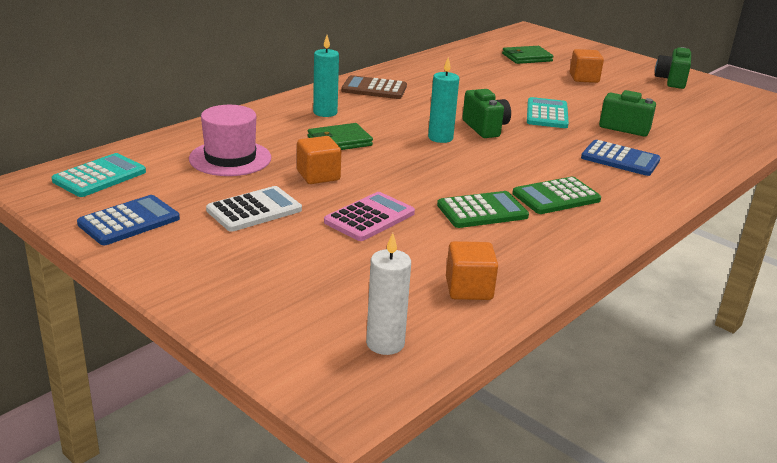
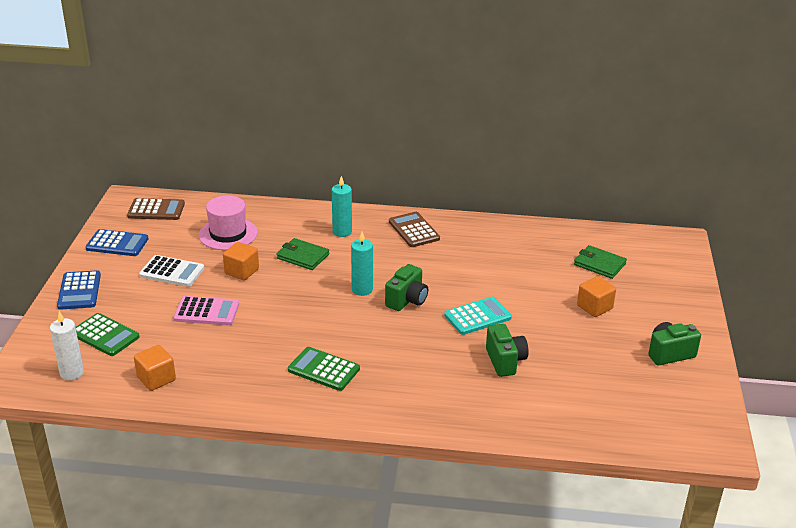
camera: 55 degrees right, 5 degrees up
(99, 176) = (156, 210): turquoise calculator -> brown calculator
(482, 211) = (264, 348): green calculator -> green calculator (105, 335)
(620, 159) = (432, 377): blue calculator -> blue calculator (79, 291)

